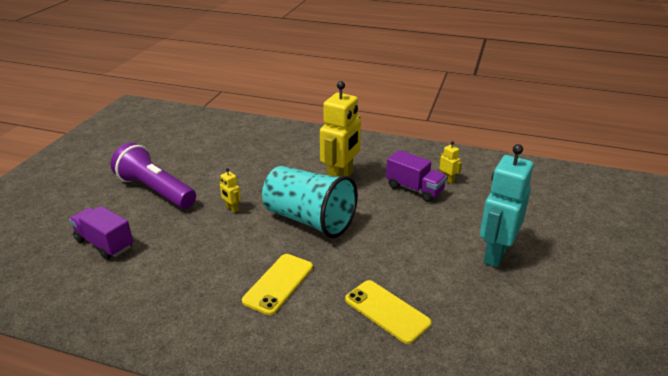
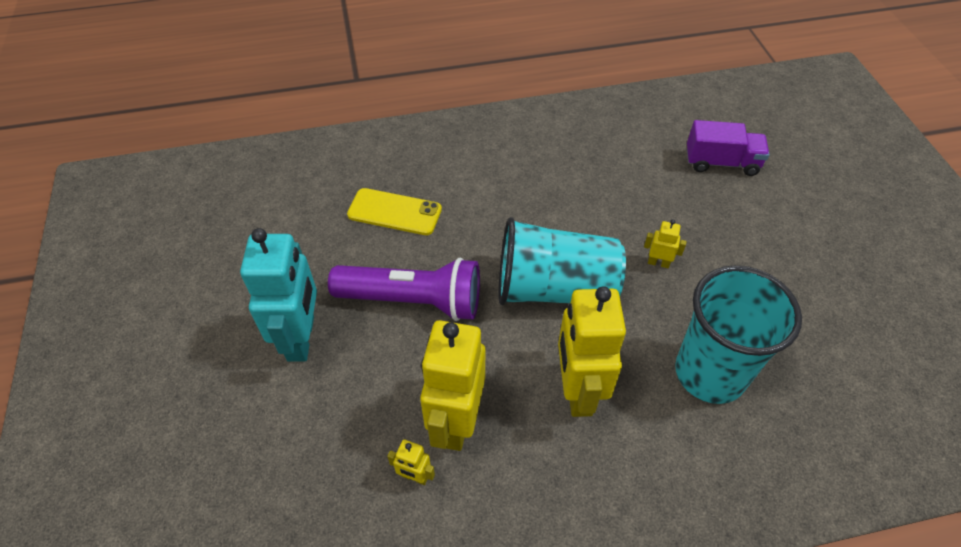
camera: 150 degrees right, 20 degrees up
(156, 190) = (777, 248): purple flashlight -> purple flashlight (413, 301)
(268, 163) = (710, 373): none -> turquoise cup
(278, 284) = (515, 195): yellow phone -> none
(414, 189) = (455, 422): purple truck -> yellow robot

